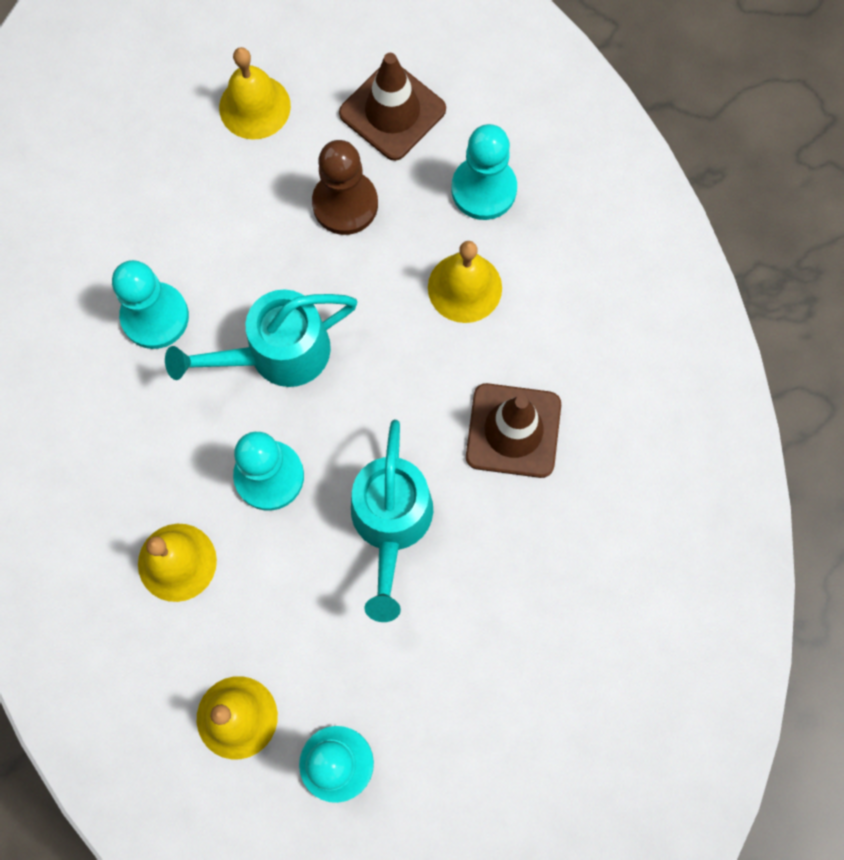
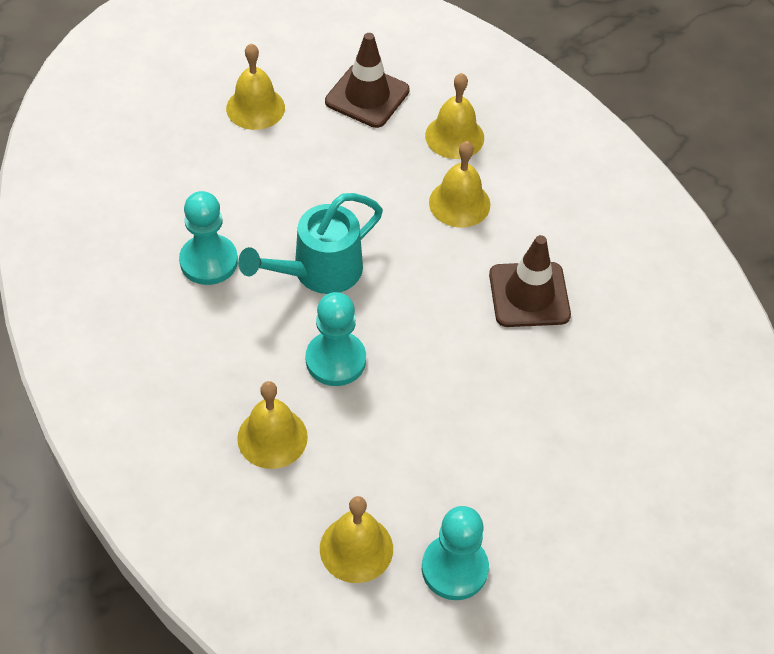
camera: 15 degrees left, 20 degrees down
(345, 204) = (346, 161): brown pawn -> none
(390, 524) = (448, 378): turquoise watering can -> none
(483, 189) = (454, 136): turquoise pawn -> yellow bell

